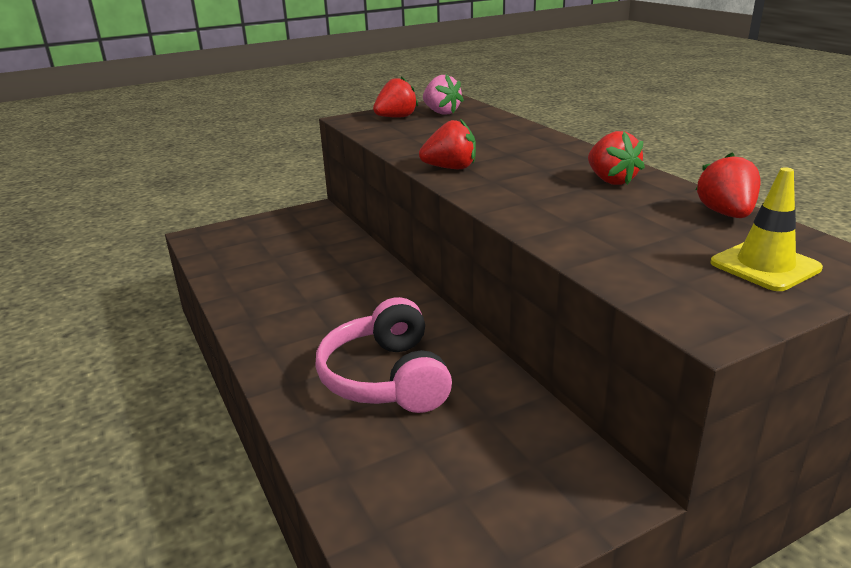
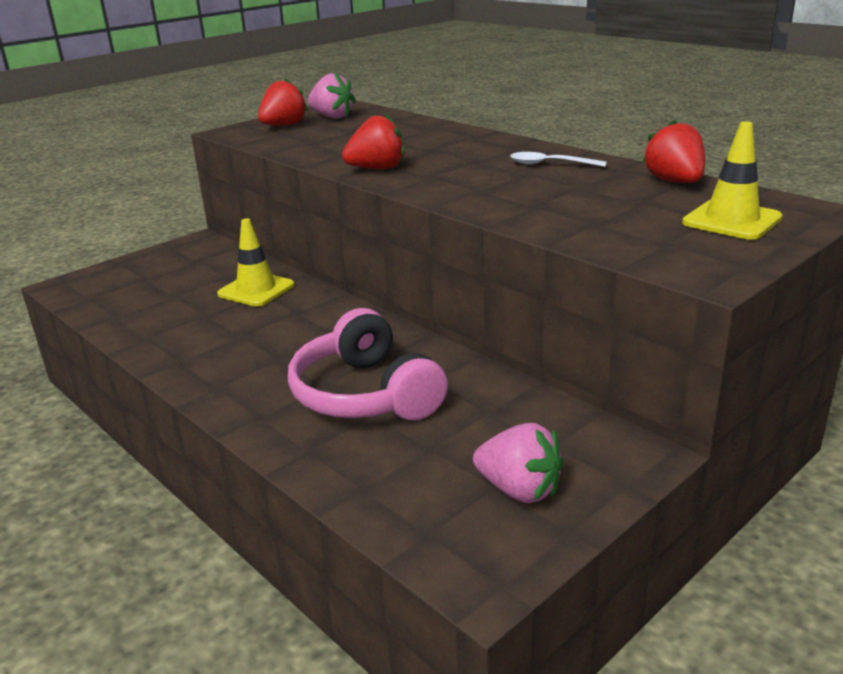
camera: 15 degrees left, 0 degrees up
(340, 261) = (256, 290): none -> yellow traffic cone
(482, 505) = (519, 490): none -> pink strawberry
(611, 180) = (550, 164): red strawberry -> white spoon

